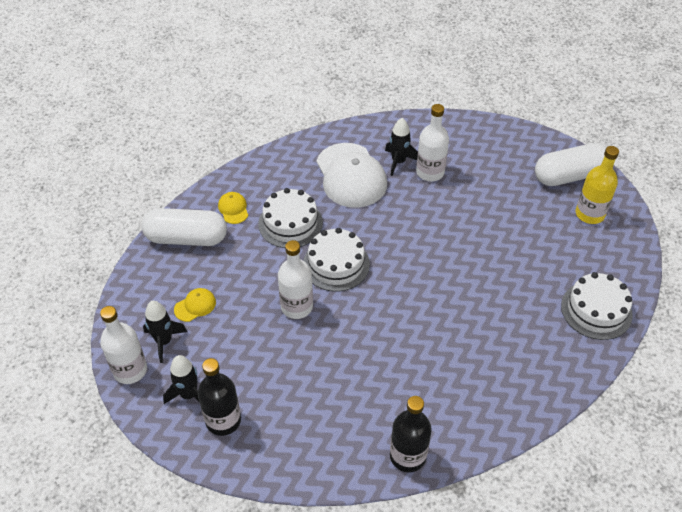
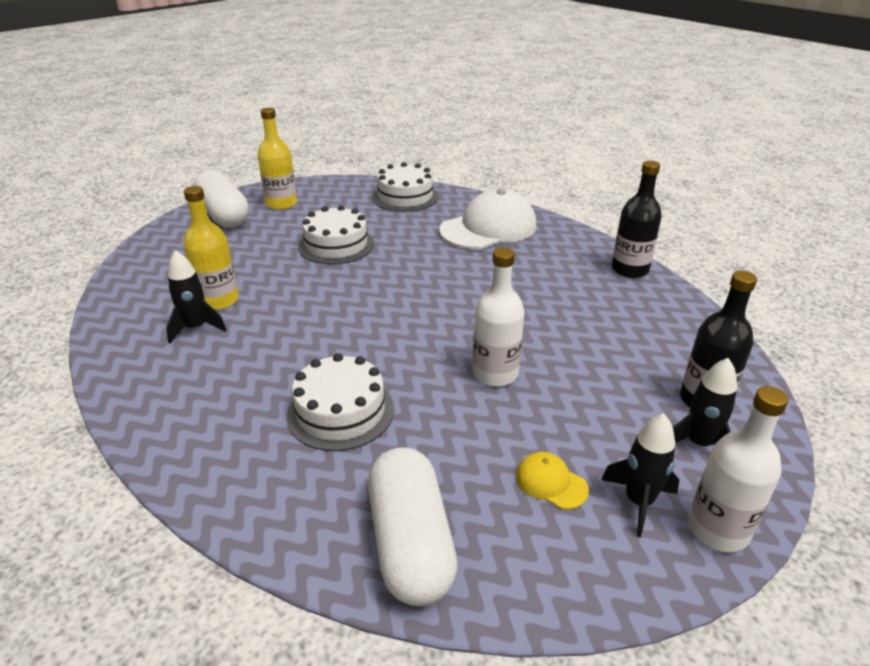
camera: 105 degrees left, 15 degrees down
(233, 209) = (321, 492): yellow cap -> none
(336, 264) = (407, 352): white cake -> white cake (336, 245)
(351, 175) = (226, 367): white cap -> white cap (488, 228)
(430, 172) = (219, 300): white bottle -> yellow bottle

